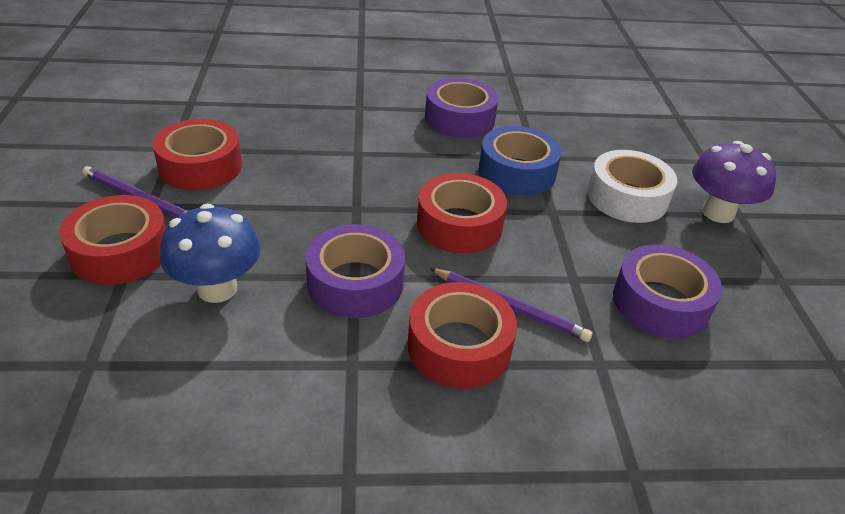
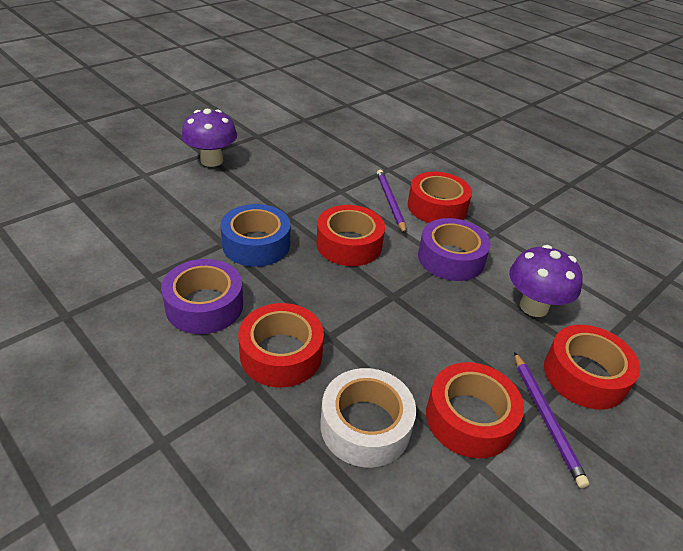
camera: 130 degrees left, 0 degrees up
(217, 289) = (533, 306): blue mushroom -> purple mushroom
(369, 126) = (281, 354): none -> red tape
(627, 197) = (233, 193): white tape -> white tape (365, 426)
(660, 303) = (323, 163): purple tape -> none

